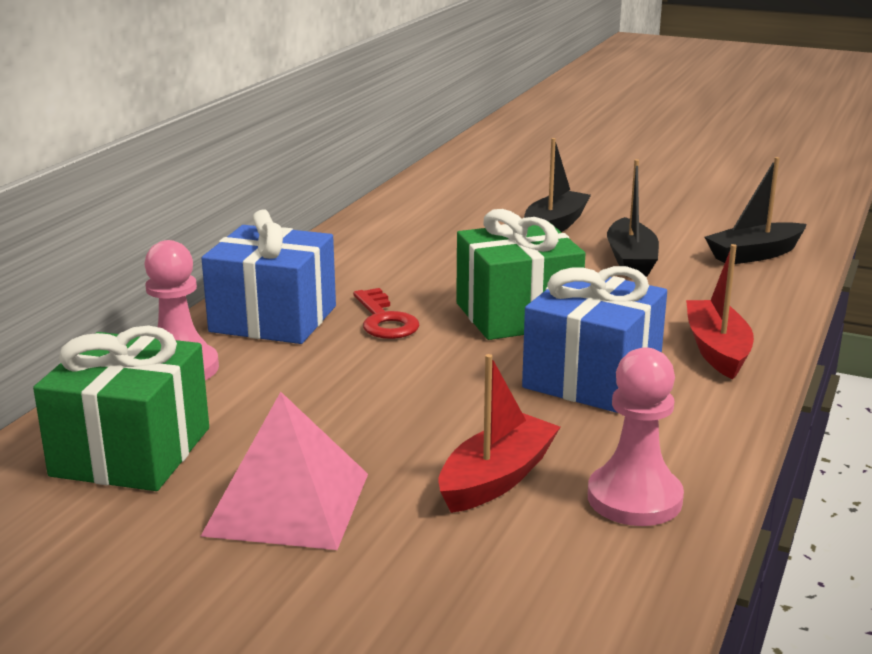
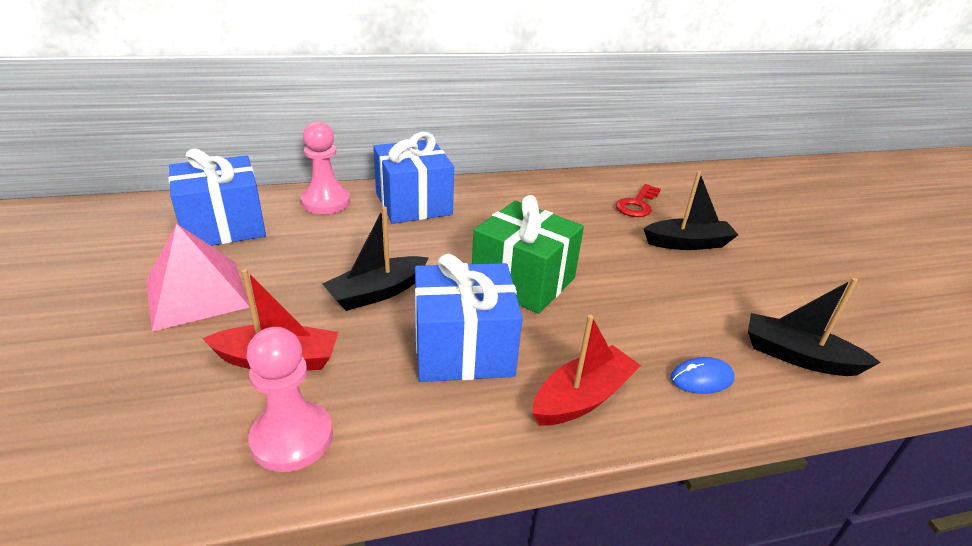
camera: 50 degrees right, 10 degrees up
(131, 452) = (224, 226): green gift -> blue gift
(385, 320) = (454, 237): red key -> red key (637, 204)
(631, 260) = (683, 296): black boat -> black boat (377, 292)
(742, 297) = (701, 378): none -> blue mouse

